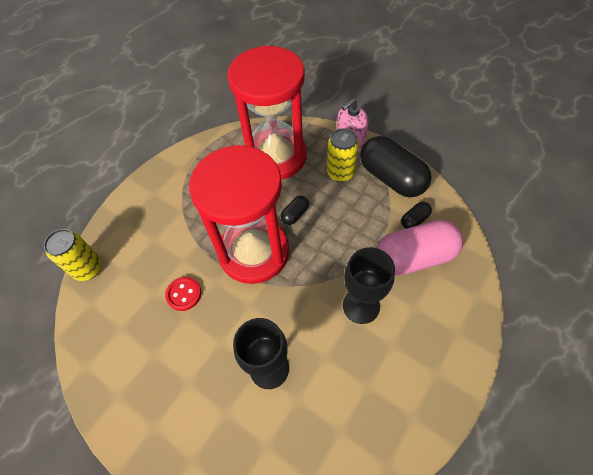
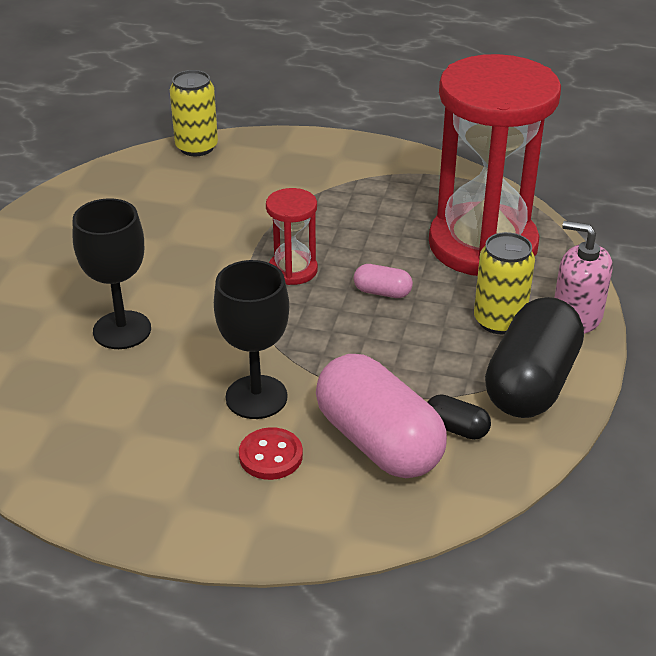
camera: 65 degrees right, 20 degrees down
(184, 294) = (196, 229): red button -> red button (270, 456)
(254, 252) = (293, 270): red hourglass -> red hourglass, size x0.44
(295, 215) = (382, 292): black capsule -> pink capsule

